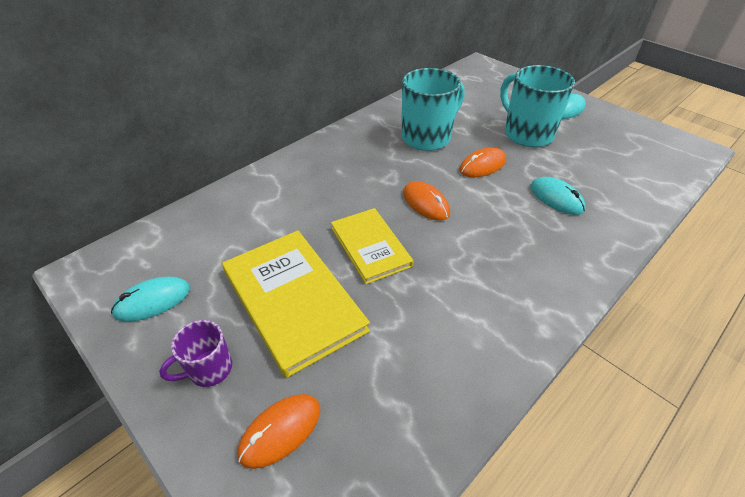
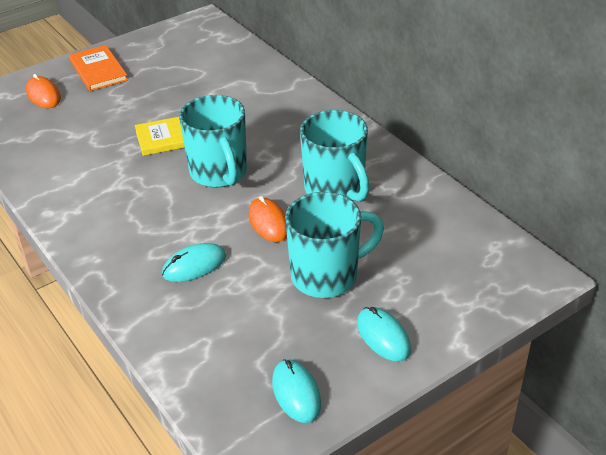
camera: 100 degrees right, 5 degrees down
(153, 301) = (163, 46): turquoise mouse -> turquoise mouse (296, 393)
(209, 369) = (98, 70): purple mug -> orange book
(293, 300) = (136, 99): yellow book -> none
(426, 203) = (219, 173): orange mouse -> turquoise mug

